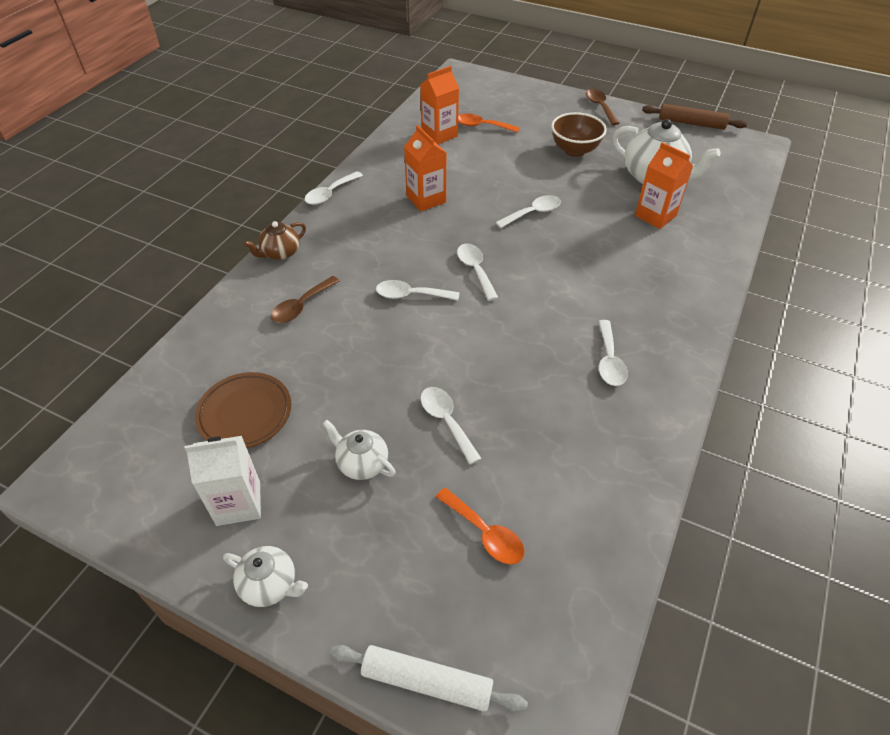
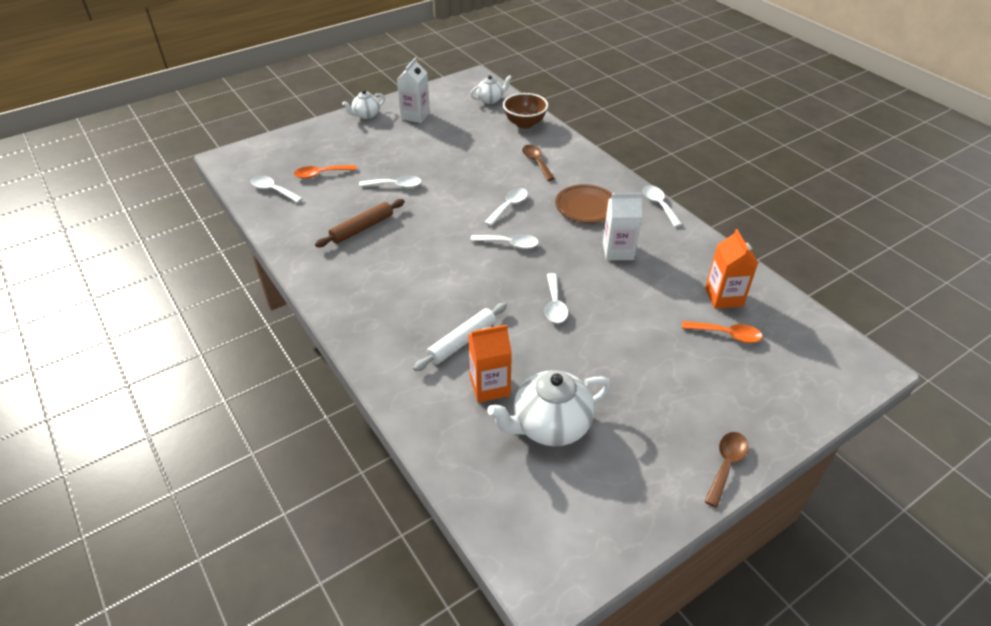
camera: 120 degrees right, 5 degrees down
(245, 413) = (468, 127): brown plate -> brown plate (586, 207)
(280, 253) = (598, 166): brown teapot -> none
(362, 463) = (399, 152): white teapot -> white teapot (490, 100)
(426, 199) = (618, 251): orange carton -> white carton
(426, 681) = (282, 139): white rolling pin -> white rolling pin (462, 341)
(482, 126) = (727, 334): orange spoon -> orange spoon turned 60 degrees clockwise
(574, 150) = (638, 386): brown bowl -> brown bowl (524, 124)
(600, 107) = (726, 465): brown spoon -> brown spoon turned 75 degrees counterclockwise
(609, 361) = (369, 267): white spoon -> white spoon (273, 190)
(691, 123) = (638, 545): brown rolling pin -> brown rolling pin (362, 228)

